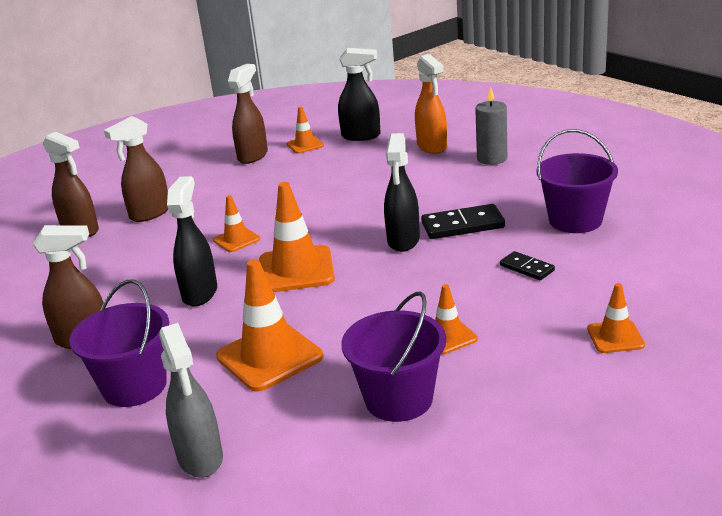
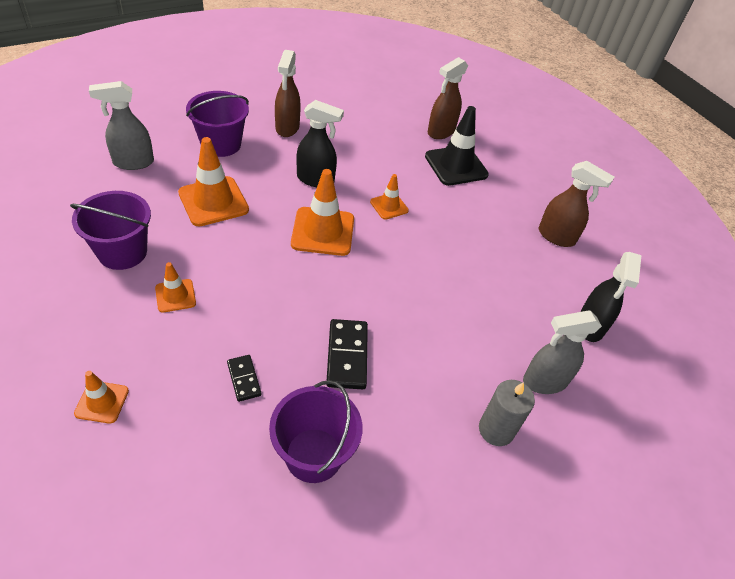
camera: 90 degrees right, 20 degrees up
(149, 214) = (456, 166): brown spray bottle -> black traffic cone
(305, 145) = (575, 277): orange traffic cone -> none
(403, 241) = (338, 305): black spray bottle -> none
(432, 147) = (544, 381): orange spray bottle -> grey spray bottle
(526, 268) = (244, 379): black domino -> black domino turned 75 degrees counterclockwise

